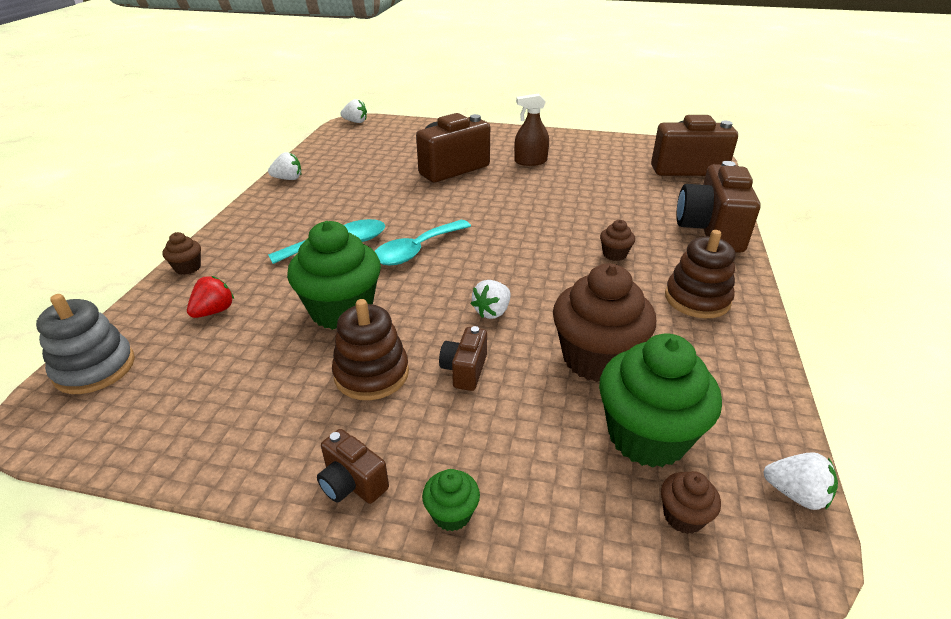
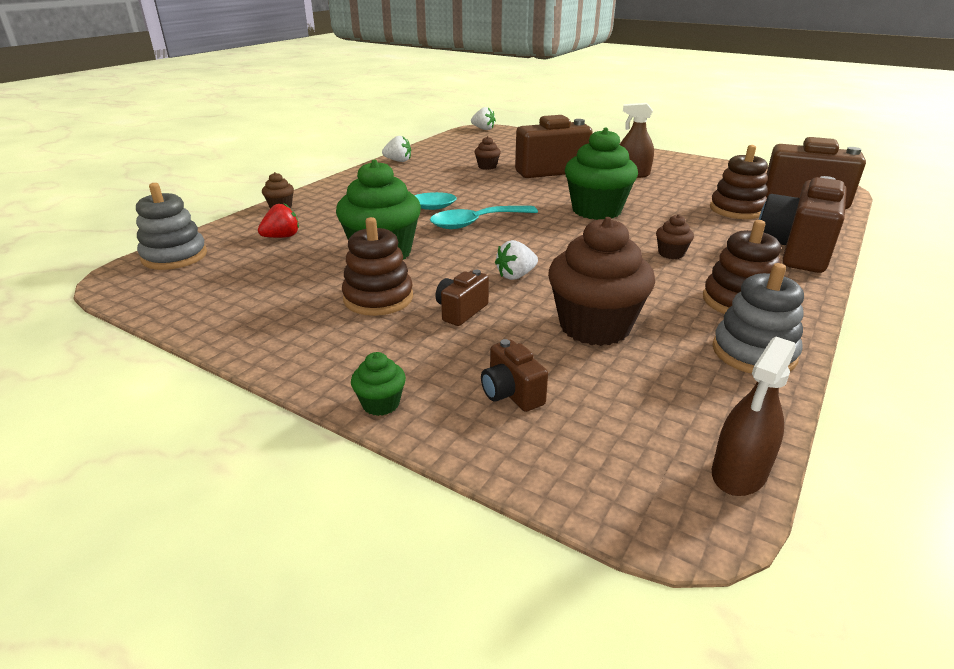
camera: 20 degrees right, 5 degrees down
(352, 483) = (313, 365): brown camera -> brown camera (511, 393)
(641, 191) = (736, 210): none -> brown stacking toy
(647, 436) = (605, 393): green cupcake -> green cupcake (596, 210)
(683, 516) = (599, 459): brown cupcake -> brown cupcake (487, 166)
(738, 355) = (753, 353): none -> grey stacking toy
(795, 494) = (739, 473): white strawberry -> brown spray bottle

